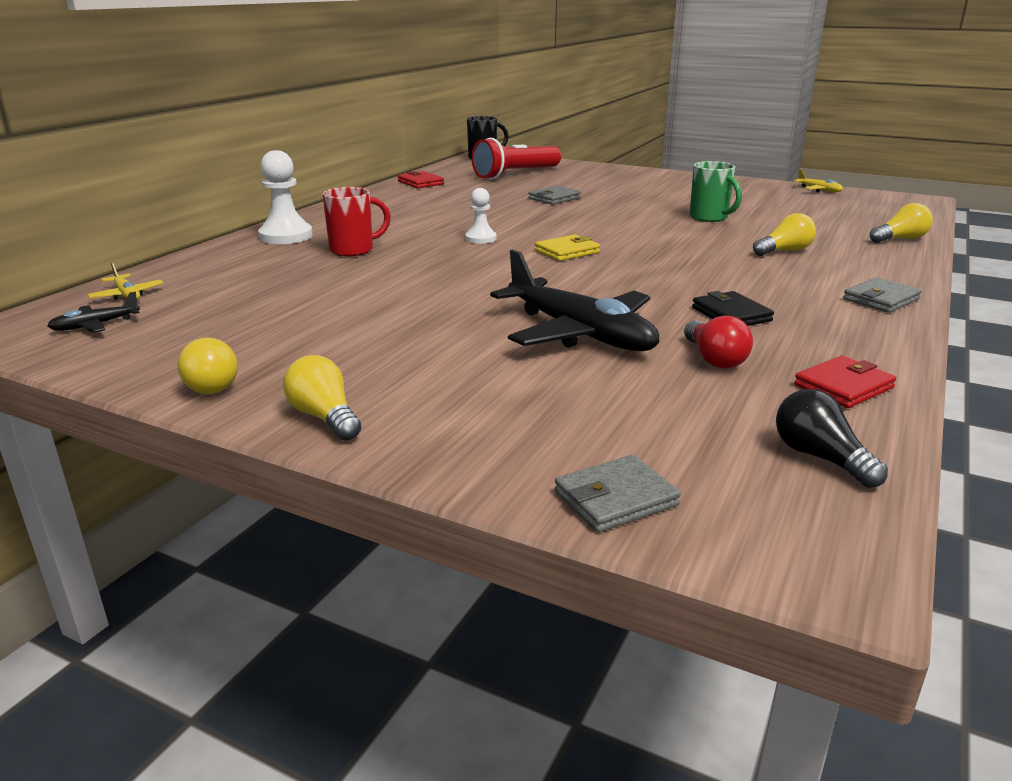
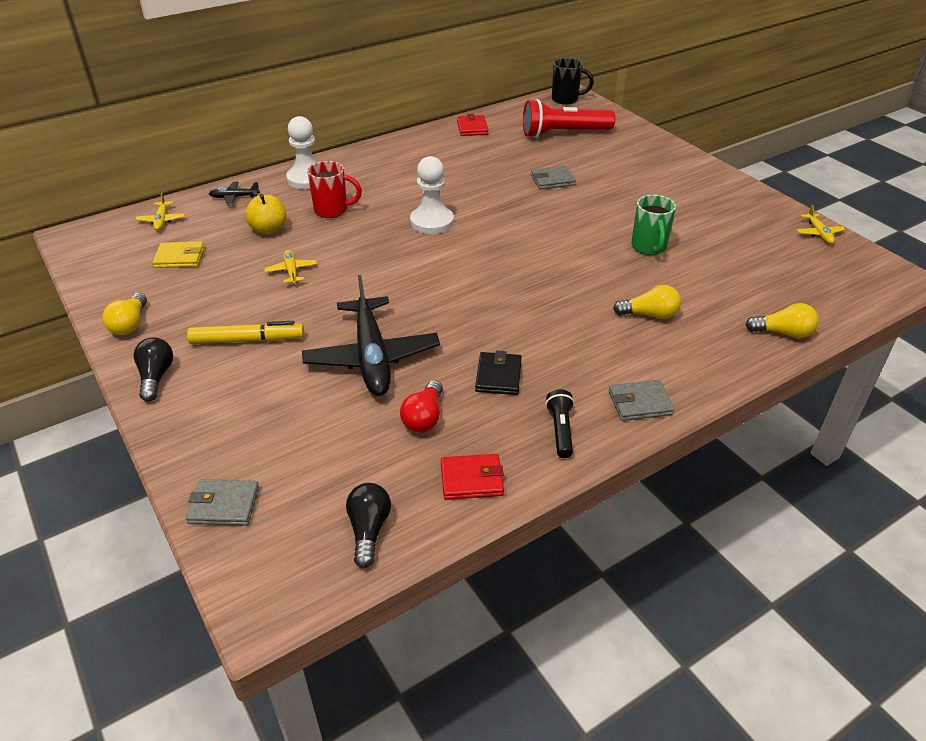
camera: 30 degrees right, 15 degrees up
(95, 325) = (122, 247): black plane -> black plane (234, 197)
(294, 275) = (269, 229): none -> yellow apple
(324, 417) = (156, 377): yellow light bulb -> black light bulb
(375, 297) = (291, 271): none -> yellow plane
(405, 357) = (247, 340): none -> yellow marker
(480, 239) = (432, 222): white pawn -> white pawn, size x1.67
(567, 251) = (474, 259): yellow wallet -> yellow wallet (180, 257)
(853, 332) = (560, 430): none -> black flashlight

